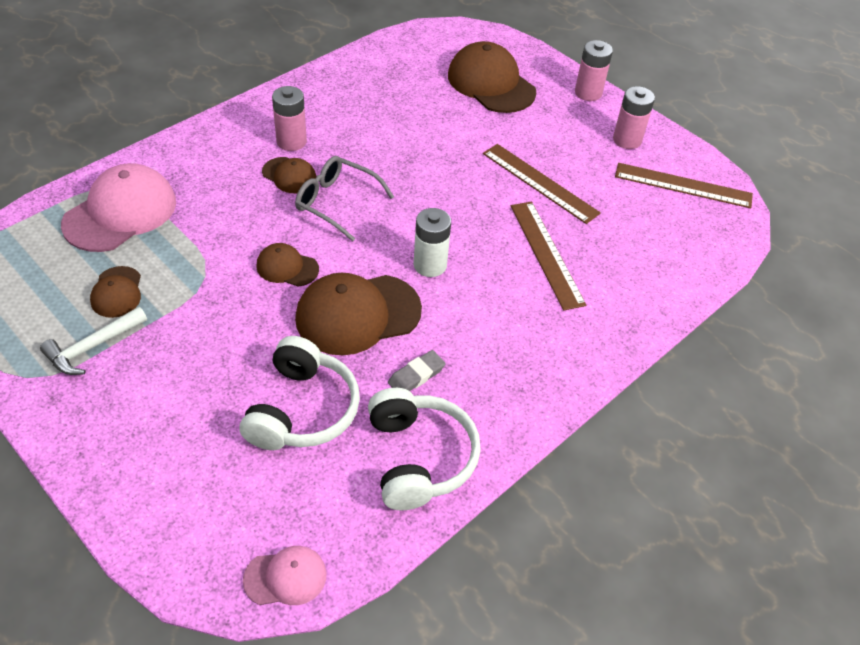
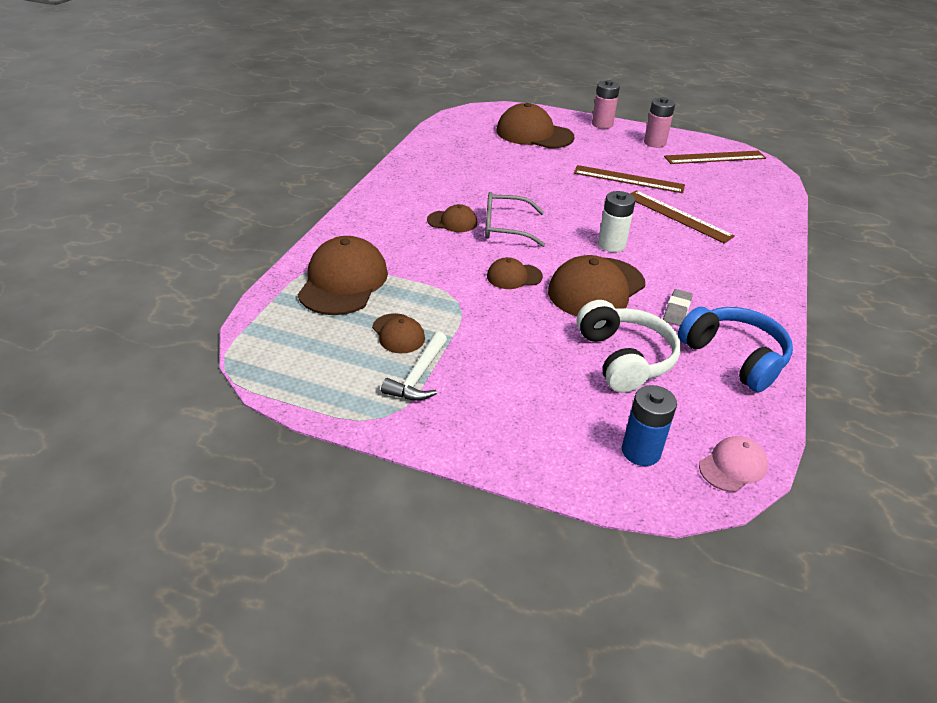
camera: 25 degrees left, 10 degrees down
(120, 213) = (343, 282): pink cap -> brown cap
(214, 519) = (641, 451): none -> blue battery
(291, 141) = (431, 201): pink battery -> none
(419, 458) = (734, 357): white headphones -> blue headphones

